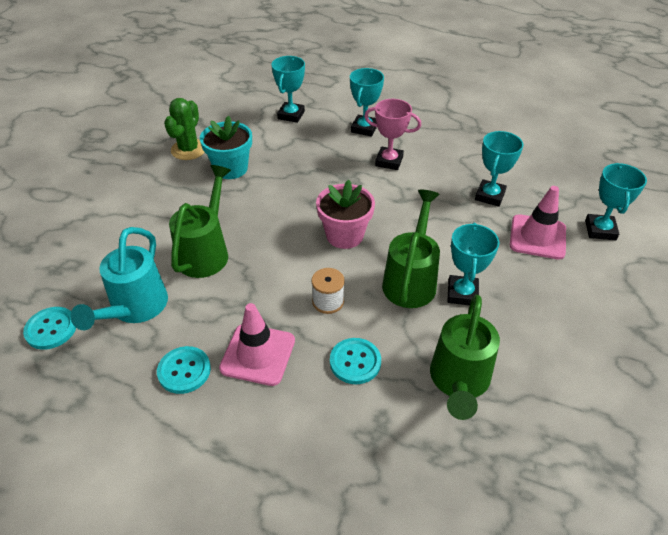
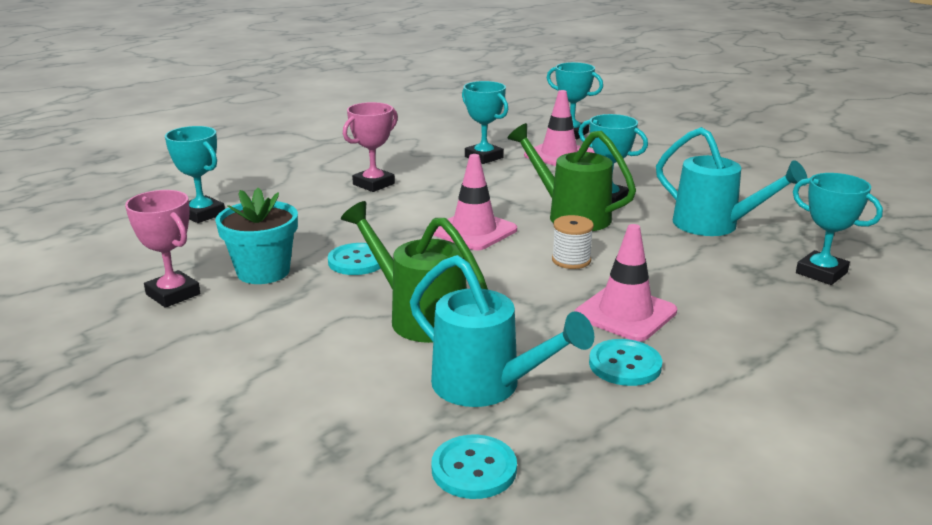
camera: 65 degrees left, 20 degrees down
(189, 149) = (173, 294): green cactus -> pink trophy
(344, 235) = (474, 231): pink flower pot -> pink traffic cone
(355, 362) = (666, 264): turquoise button -> turquoise button (357, 261)
(364, 128) = (295, 182): turquoise trophy -> turquoise trophy (821, 273)
(459, 381) = (714, 226): green watering can -> turquoise watering can

